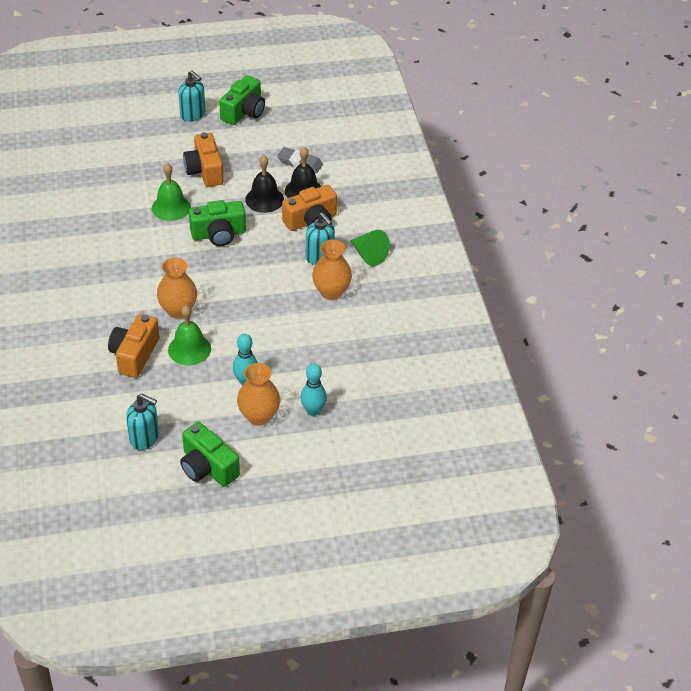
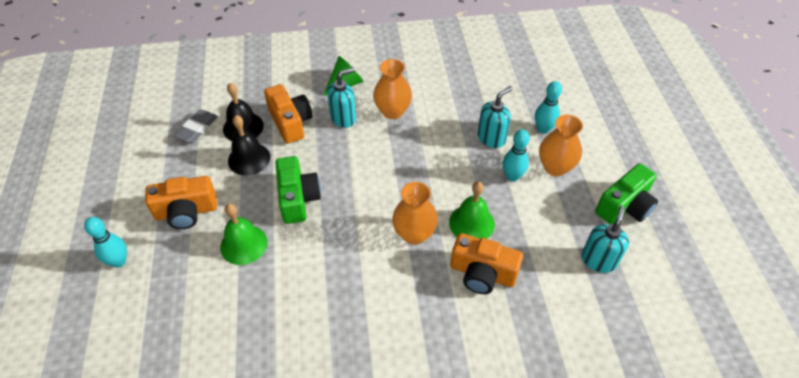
camera: 85 degrees left, 5 degrees up
(158, 143) = (119, 261): none -> turquoise bowling pin
(193, 115) = (75, 225): turquoise soap dispenser -> turquoise soap dispenser (491, 138)
(244, 112) = (90, 175): green camera -> none

